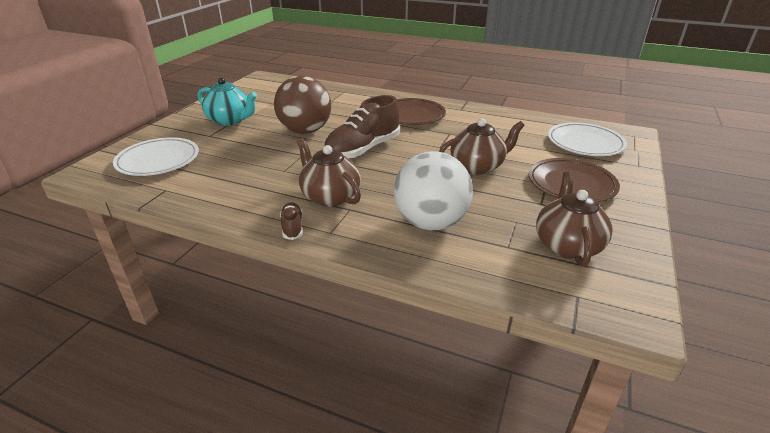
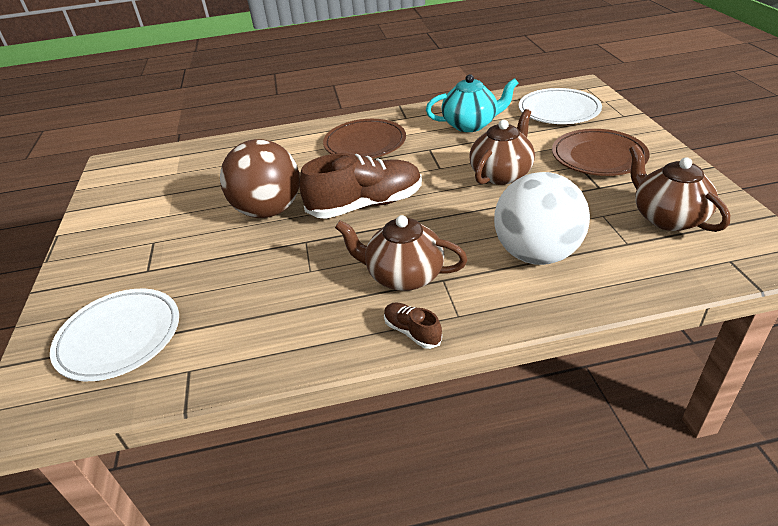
camera: 30 degrees left, 5 degrees up
(230, 120) = (149, 238): turquoise teapot -> turquoise teapot (470, 125)
(363, 149) = (366, 205): brown shoe -> brown shoe turned 120 degrees counterclockwise

